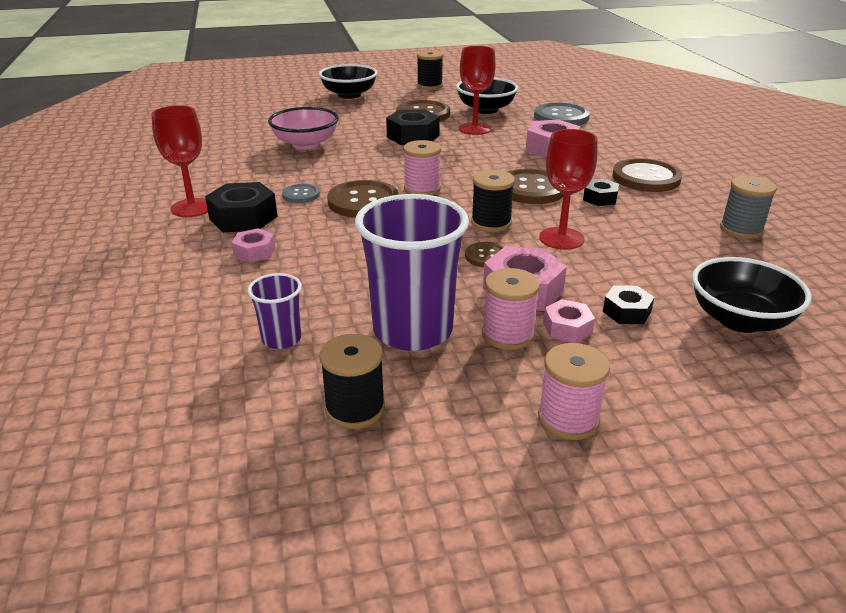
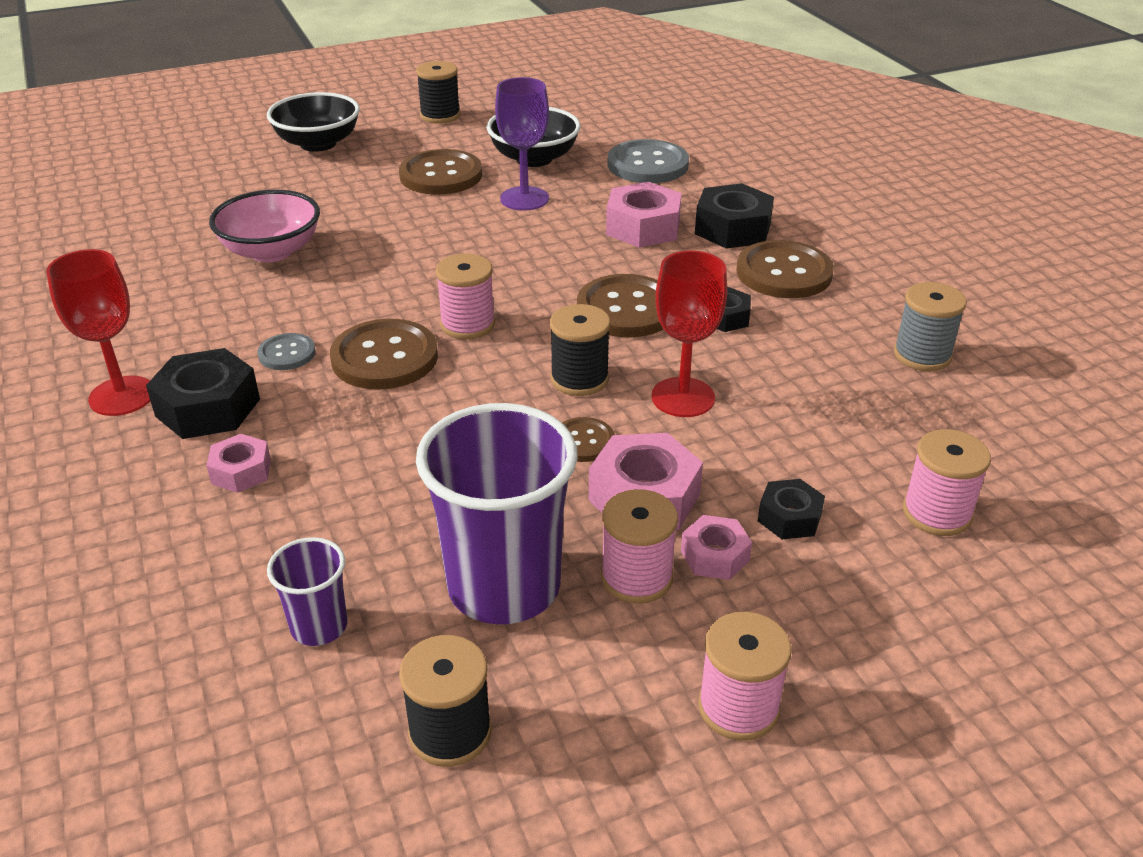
camera: 10 degrees left, 5 degrees up
(413, 136) = (434, 221): black nut -> black nut (732, 229)
(475, 129) = (524, 199): red goblet -> purple goblet
(739, 320) = (936, 513): black bowl -> pink spool

